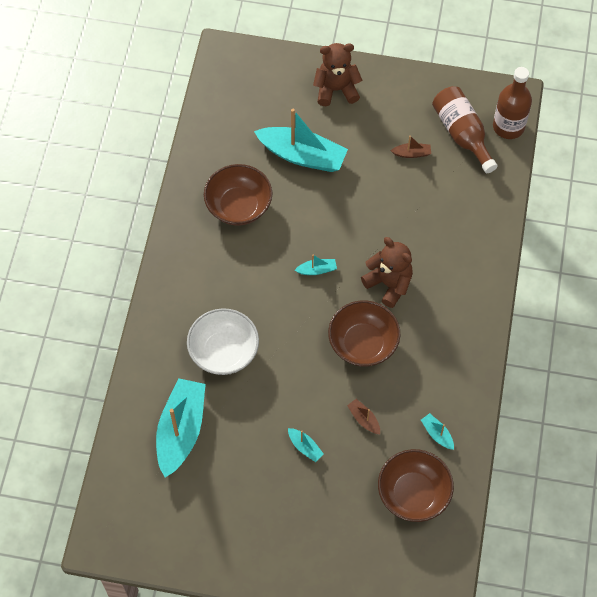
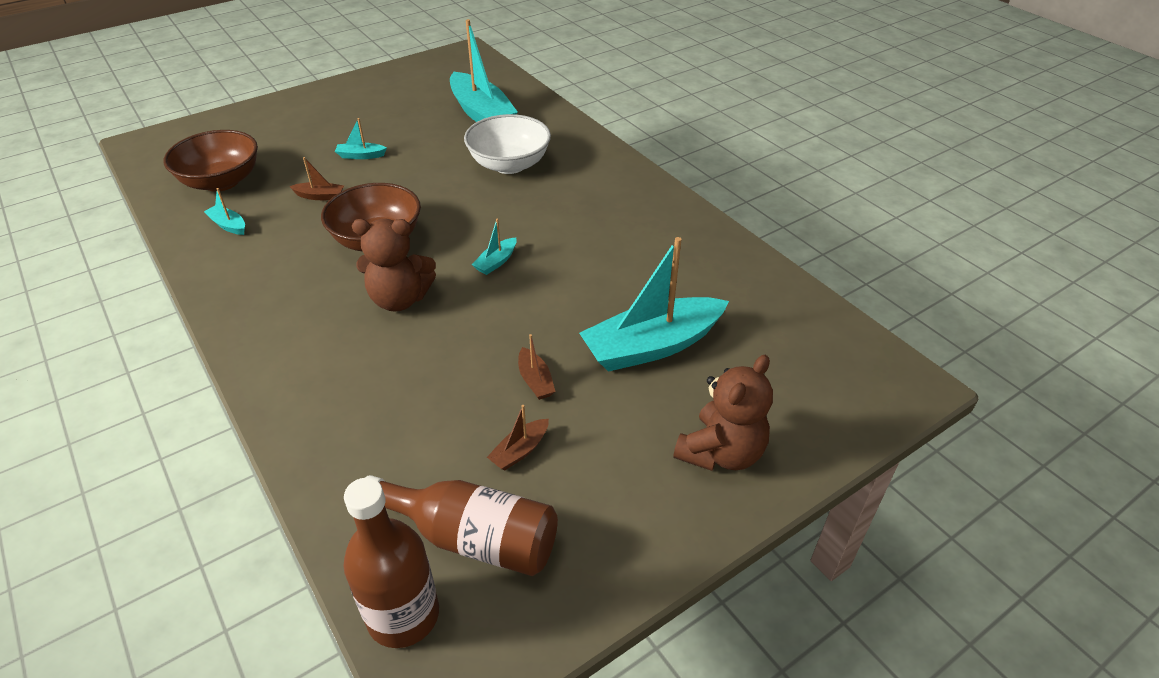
camera: 135 degrees right, 20 degrees down
(239, 206) = (648, 258): brown bowl -> none
(372, 180) = (535, 381): none -> brown boat
(437, 434) = (228, 225): turquoise boat -> turquoise boat turned 150 degrees counterclockwise

